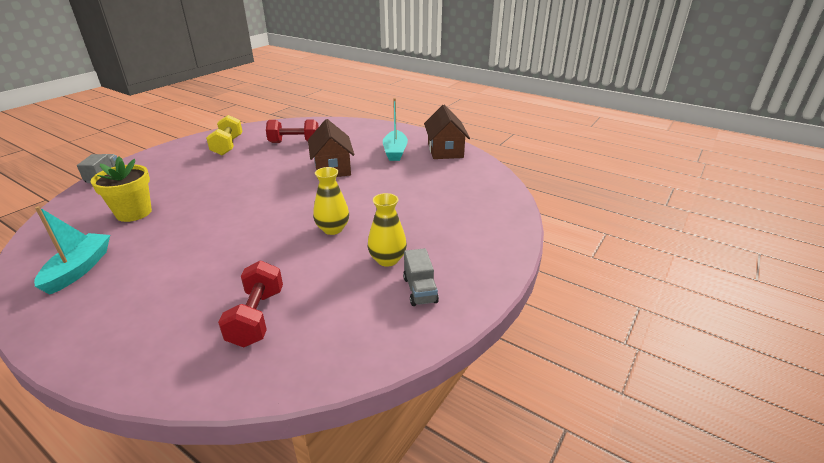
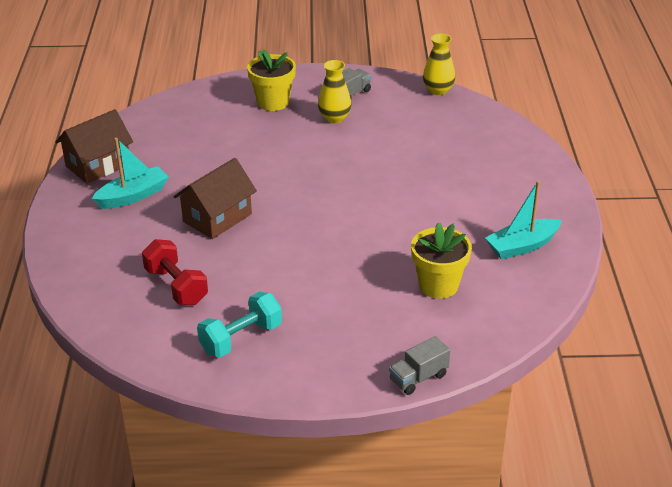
camera: 125 degrees left, 5 degrees up
(227, 146) = (241, 338): yellow dumbbell -> turquoise dumbbell
(257, 317) = (449, 137): red dumbbell -> none
(333, 229) = (326, 159): yellow vase -> yellow vase (438, 90)
(455, 238) = (273, 102): none -> yellow flower pot

